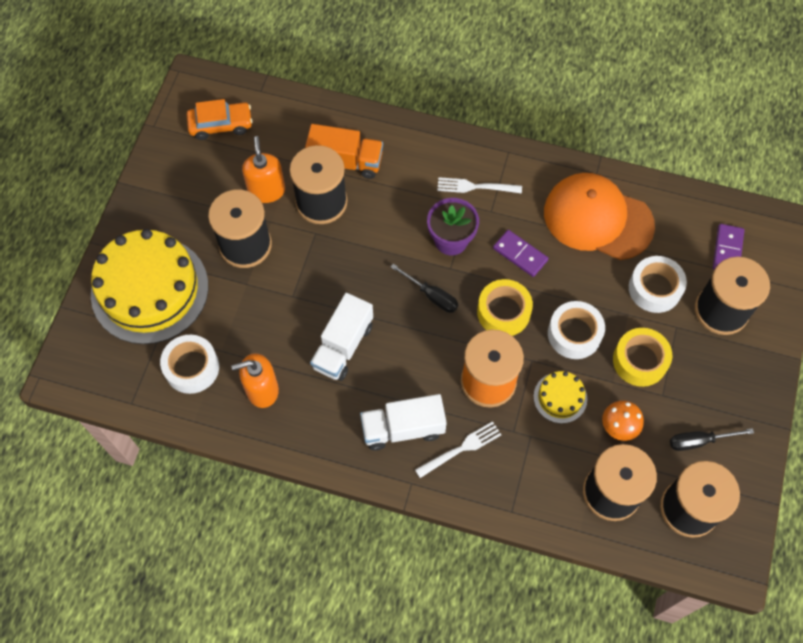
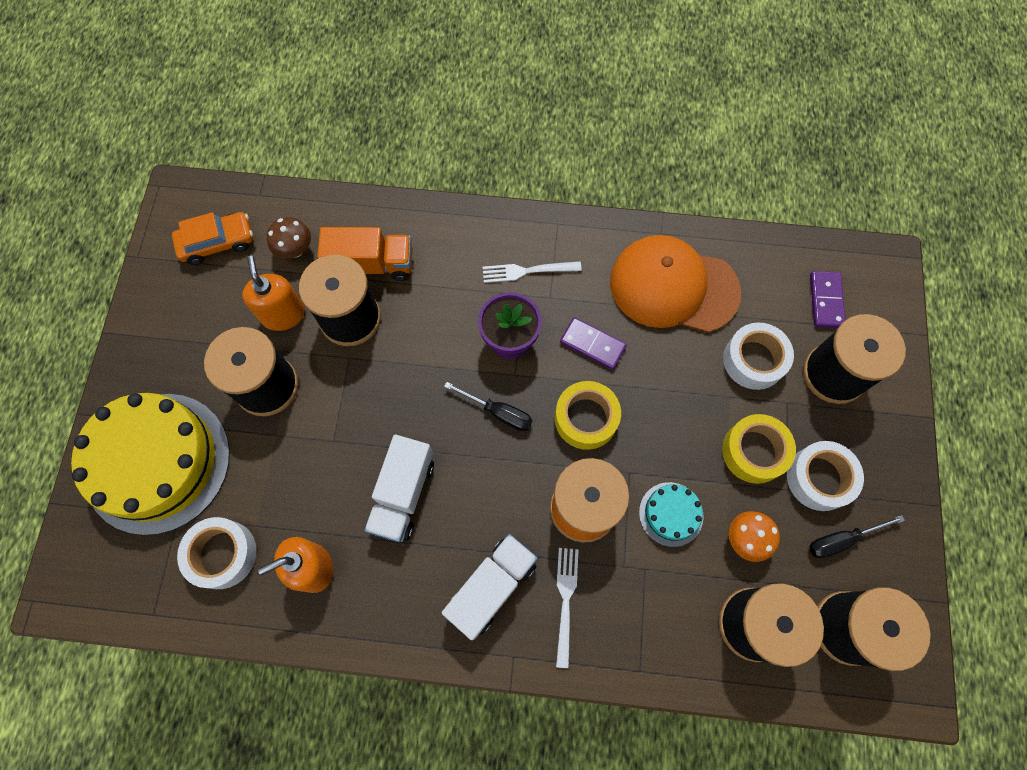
camera: 10 degrees left, 5 degrees up
(284, 140) = (295, 250): none -> brown mushroom
(403, 428) = (492, 587): white truck -> white truck turned 150 degrees clockwise
(461, 449) = (565, 601): white fork -> white fork turned 45 degrees counterclockwise
(560, 397) = (671, 514): yellow cake -> turquoise cake
(574, 334) = (672, 431): white tape -> white tape (819, 478)

